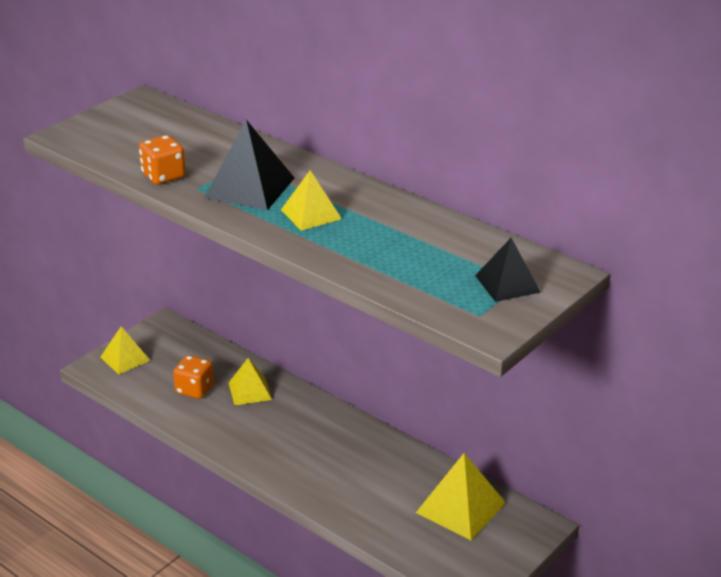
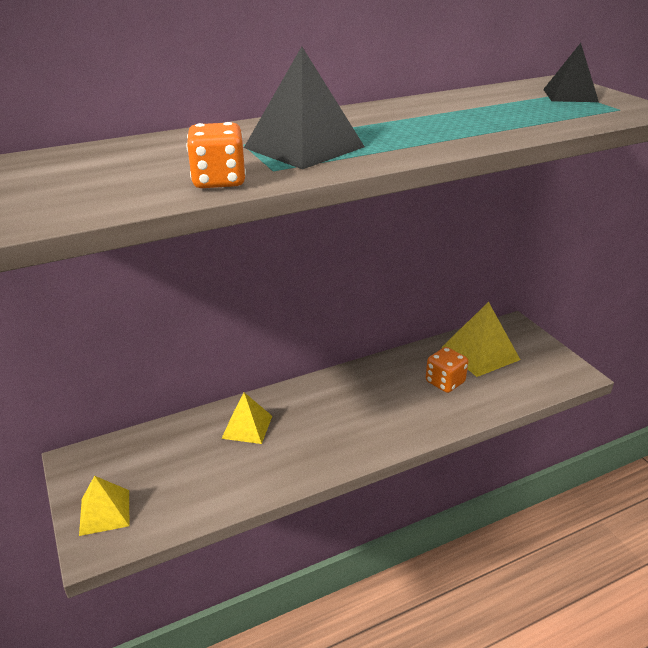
camera: 65 degrees left, 0 degrees up
(194, 389) = (212, 466): orange dice -> orange dice (445, 382)
(311, 214) = (392, 132): yellow pyramid -> none

